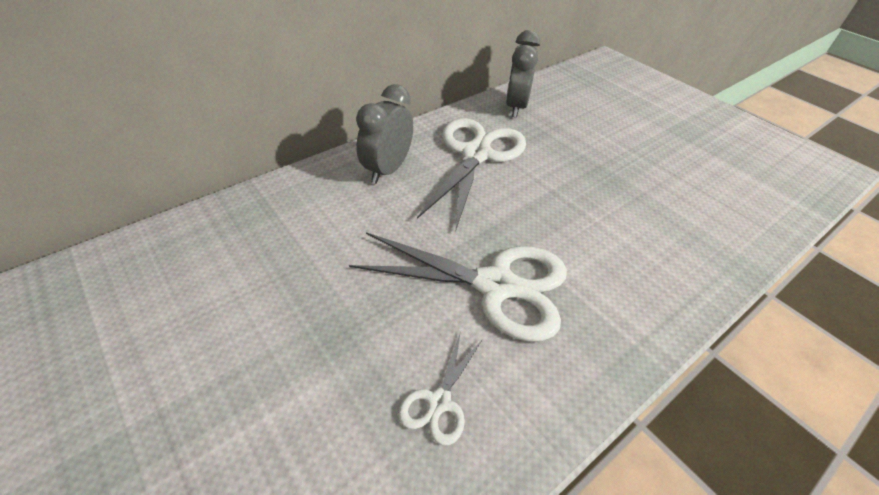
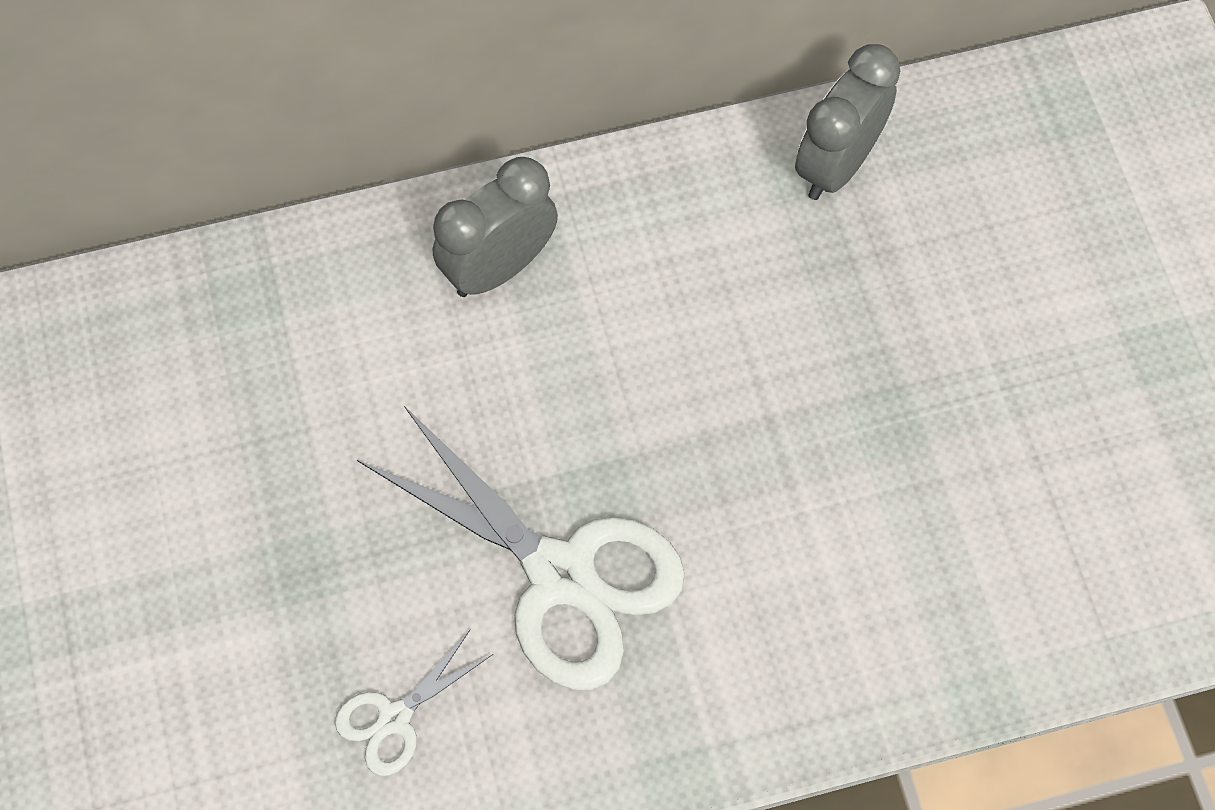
camera: 25 degrees right, 20 degrees up
(476, 154) = (679, 279): white scissors -> none

